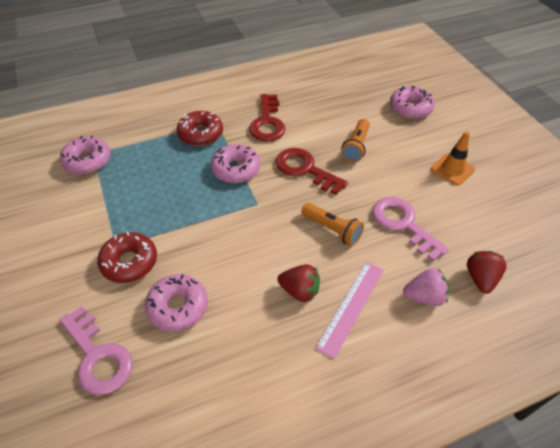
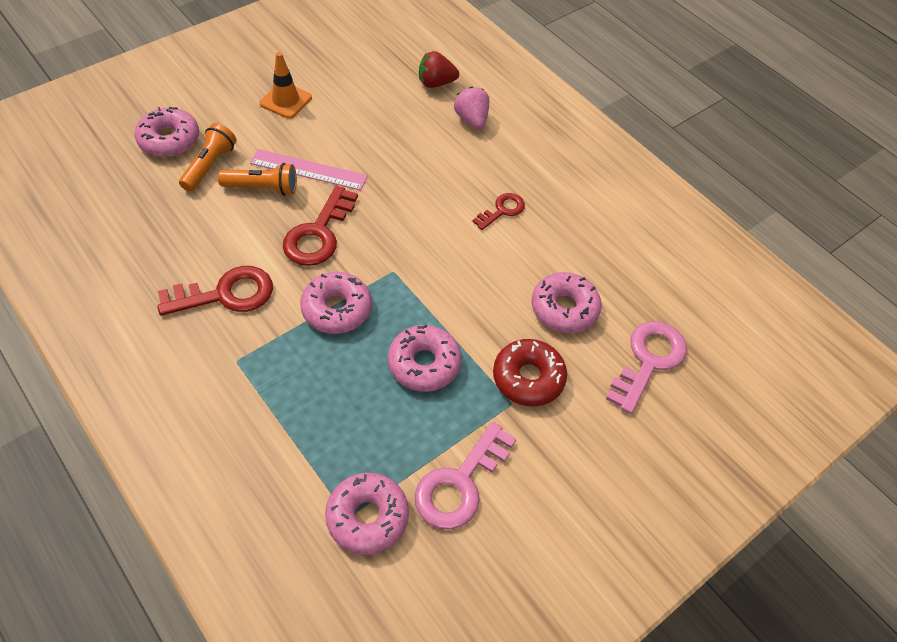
camera: 110 degrees left, 5 degrees up
(172, 205) = (424, 364): none -> pink donut
(200, 134) = (269, 374): red donut -> none
(299, 291) = (502, 210): red strawberry -> red key
(332, 229) = (412, 194): orange flashlight -> orange flashlight (210, 165)
(351, 307) = (504, 169): pink ruler -> pink ruler (308, 170)
(403, 224) = (384, 138): pink key -> pink key (460, 483)

